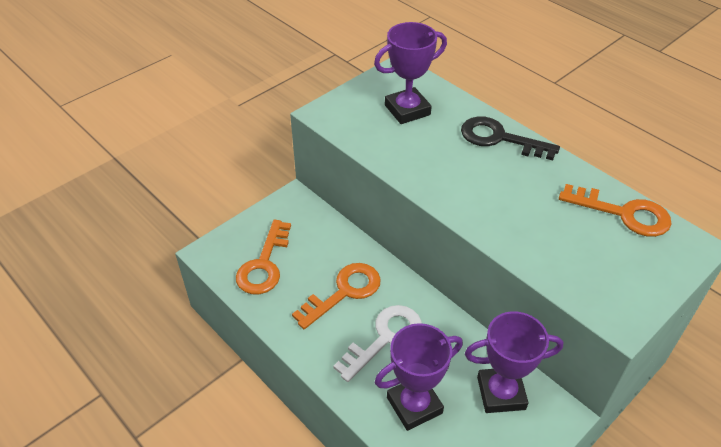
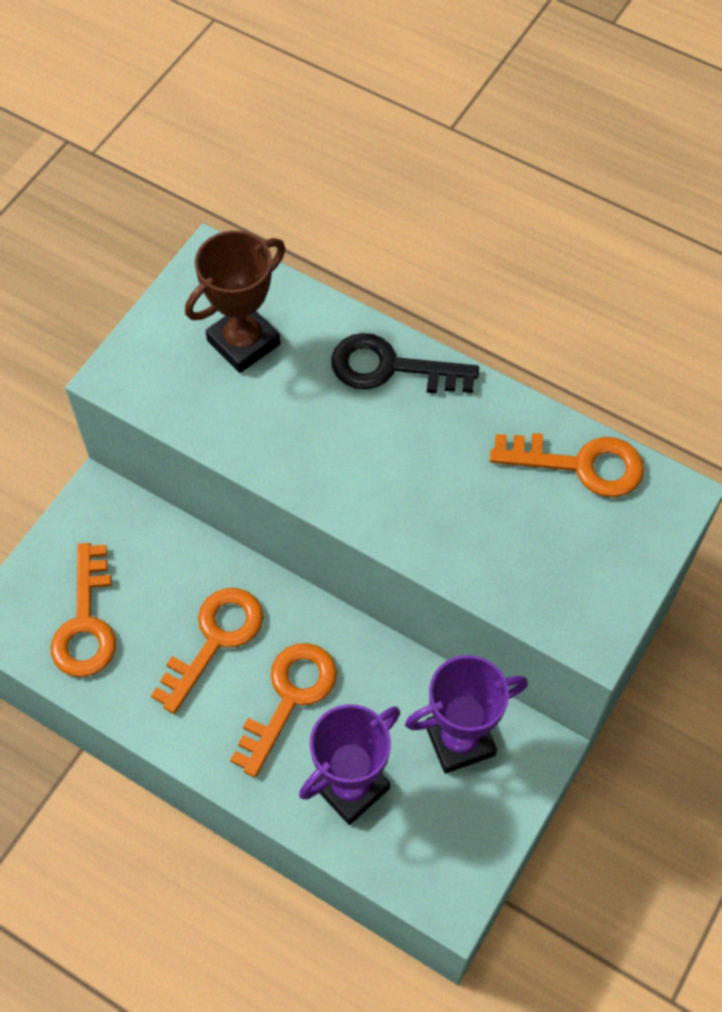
camera: 15 degrees left, 15 degrees up
(385, 338) = (289, 698): white key -> orange key
(407, 110) = (243, 342): purple trophy -> brown trophy

